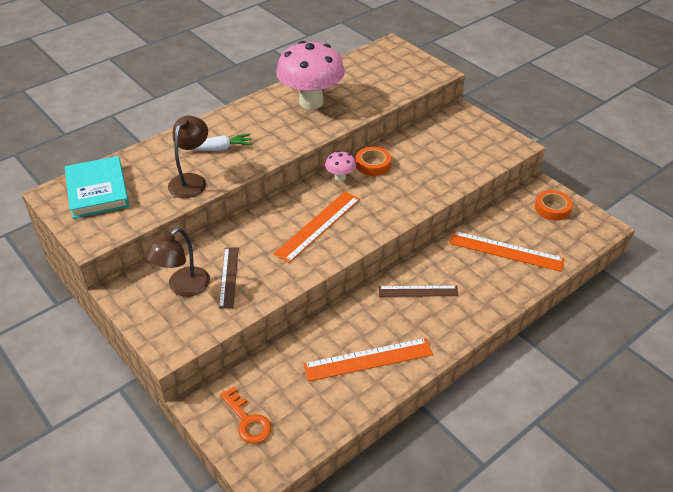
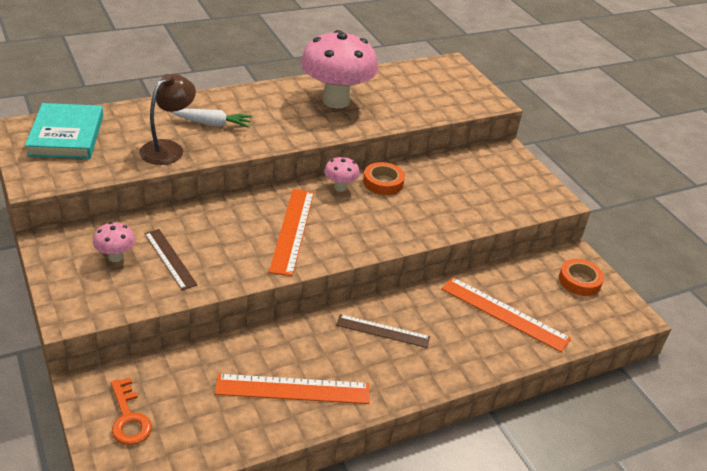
camera: 10 degrees right, 5 degrees down
(183, 287) = (116, 257): brown lamp -> pink mushroom
(229, 277) = (170, 258): brown ruler -> brown ruler turned 45 degrees counterclockwise
(318, 226) = (292, 230): orange ruler -> orange ruler turned 45 degrees counterclockwise

